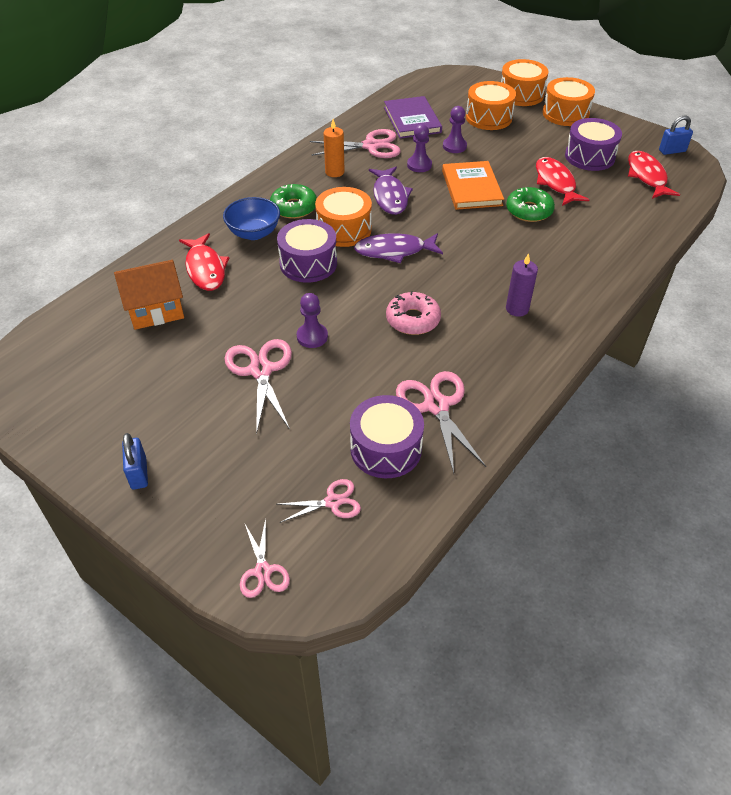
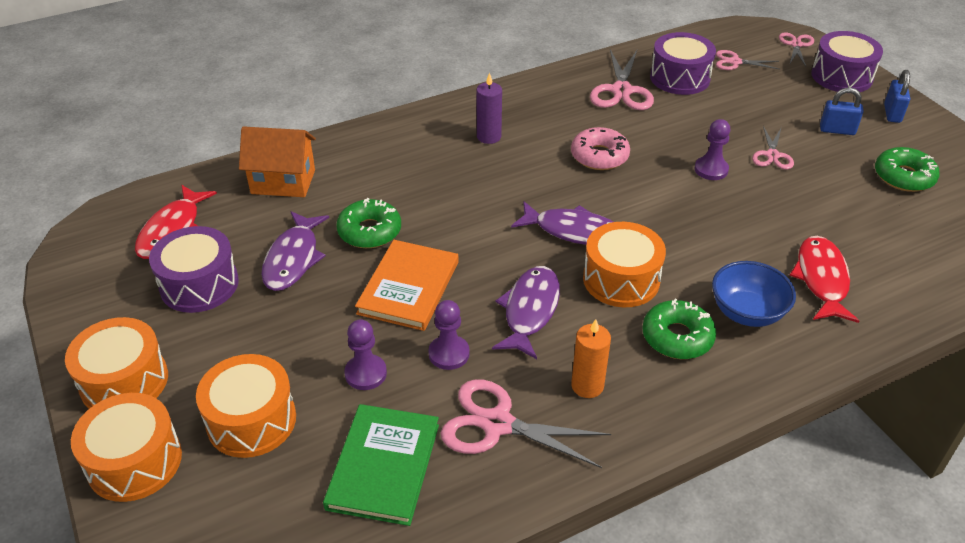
camera: 155 degrees left, 5 degrees down
(134, 385) = (903, 177): none -> green donut
(156, 311) = (886, 243): orange house -> orange house (283, 182)
(261, 370) = (772, 155): pink scissors -> pink scissors, size x0.59
(308, 263) = (686, 247): purple drum -> purple drum (841, 76)
(412, 120) = (384, 466): purple book -> green book
(555, 183) = (293, 259): red fish -> purple fish
(672, 151) = (85, 256): blue padlock -> blue padlock (837, 130)

